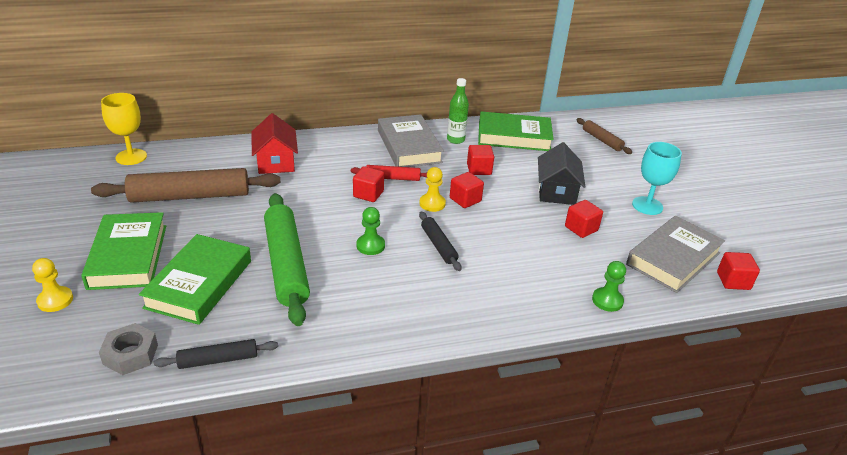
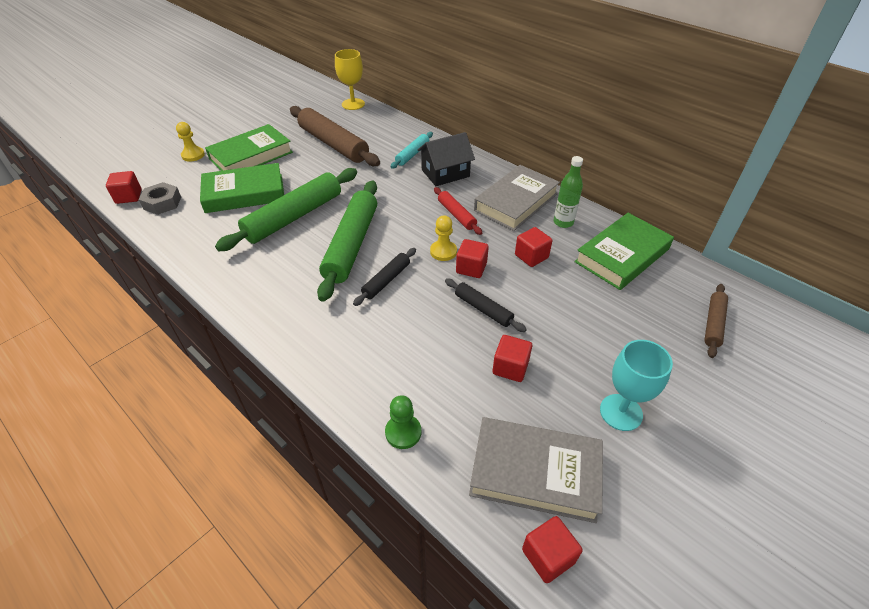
camera: 60 degrees right, 10 degrees up
(218, 360) = (176, 237): black rolling pin -> black rolling pin (483, 309)
(276, 162) = (412, 154): red house -> turquoise rolling pin
(368, 194) = (419, 213): red cube -> red cube (129, 196)
(370, 246) = (351, 244): green pawn -> green rolling pin
(514, 137) = (622, 255): green book -> green book turned 75 degrees clockwise
(556, 191) = (558, 324): black house -> black house (445, 173)

